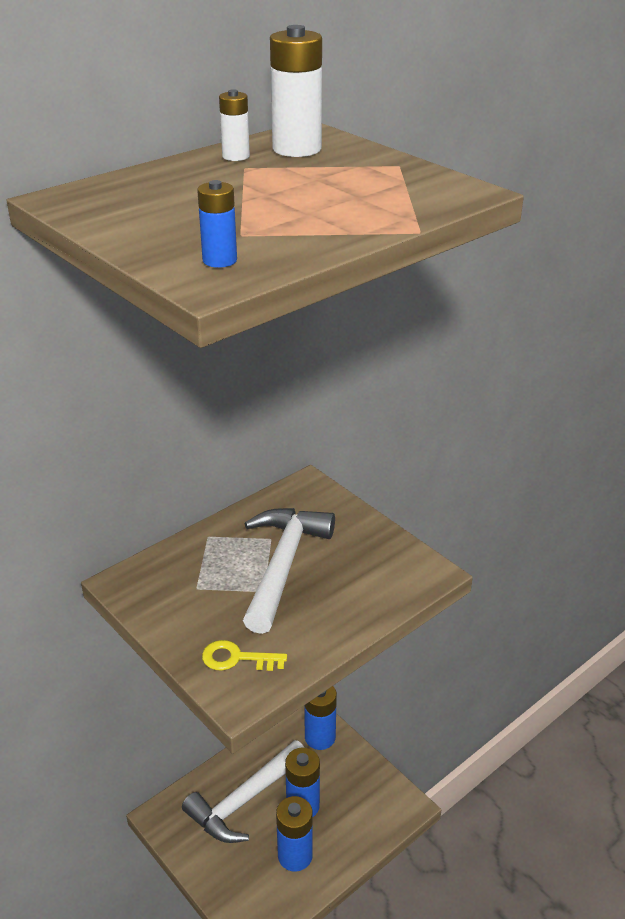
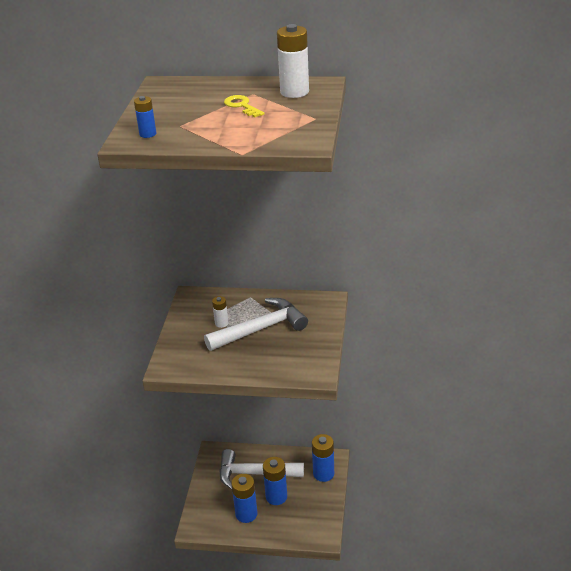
camera: 50 degrees right, 0 degrees up
(236, 156) = (262, 86): white battery -> white battery (221, 323)
(237, 658) = (186, 353): yellow key -> yellow key (242, 106)

